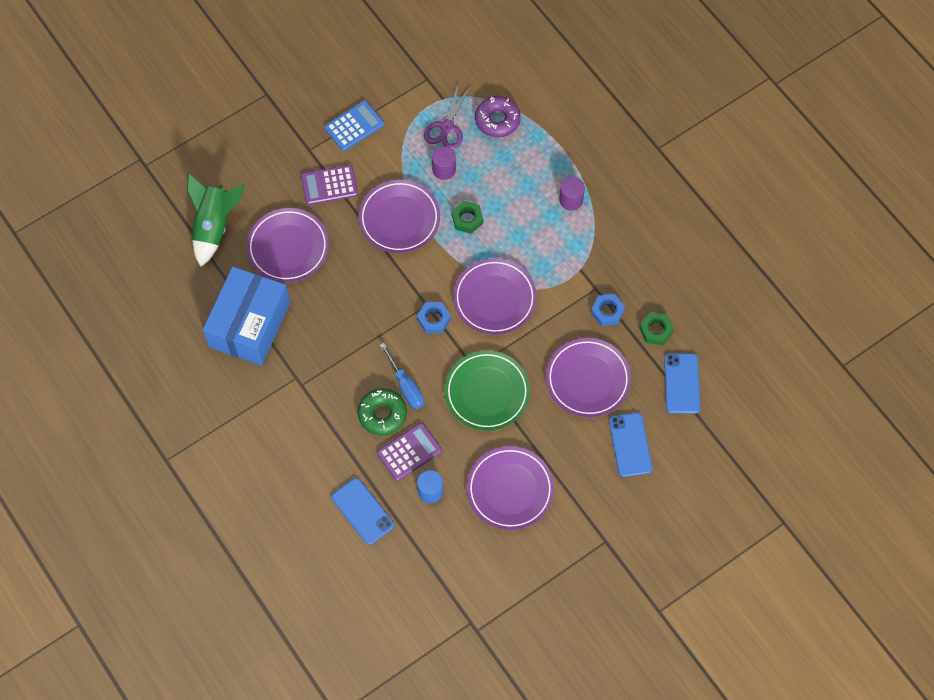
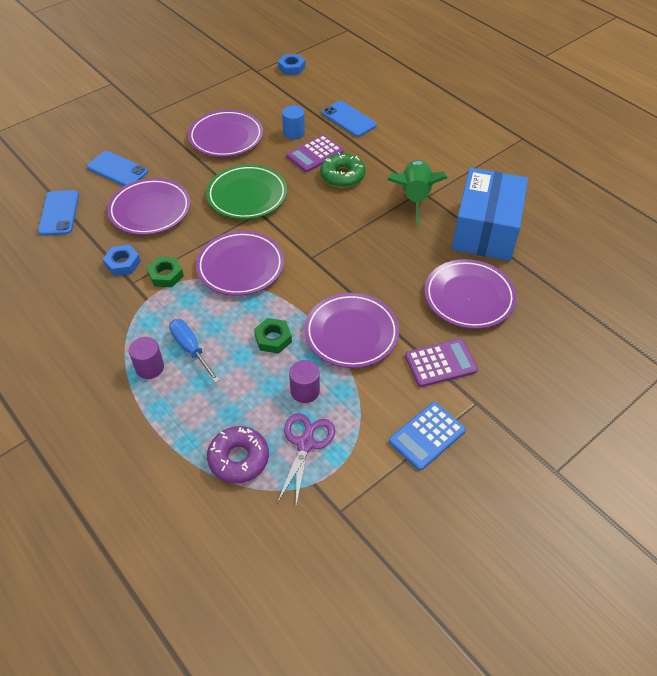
camera: 175 degrees right, 15 degrees down
(214, 227) = (557, 311): green rocket -> green rocket (414, 198)
(405, 386) = (324, 196): blue screwdriver -> blue screwdriver (191, 349)
(433, 319) = (302, 246): blue nut -> blue nut (291, 68)
(630, 445) = (117, 169): blue phone -> blue phone turned 45 degrees counterclockwise
(656, 330) = (75, 251): green nut -> green nut (166, 275)

